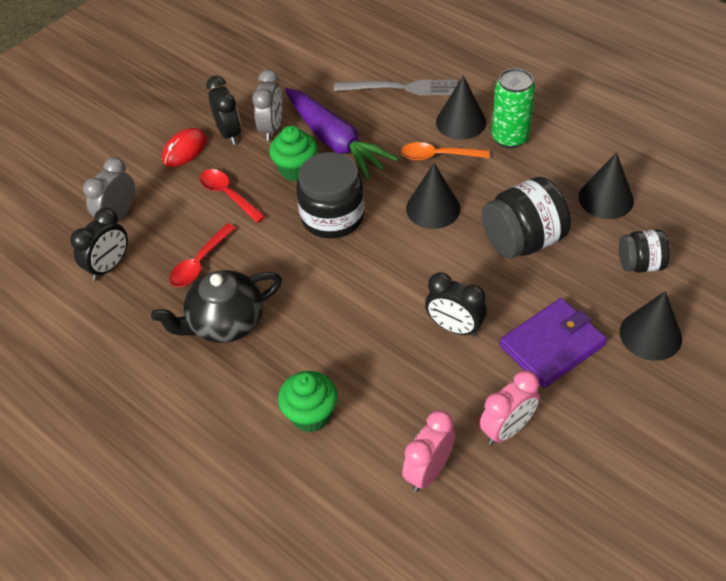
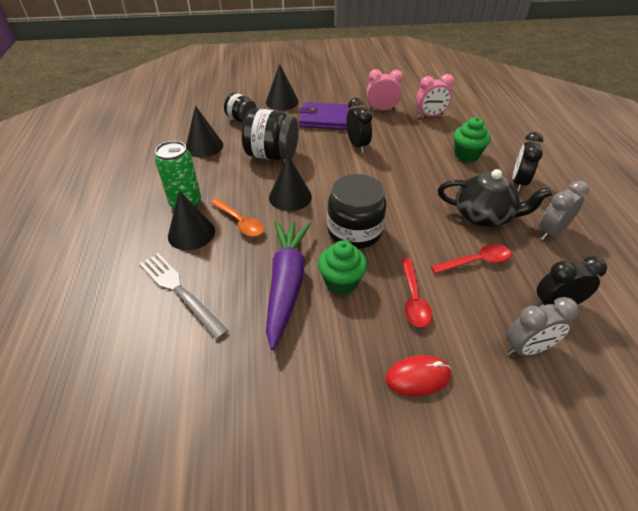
camera: 140 degrees left, 5 degrees down
(229, 133) = (361, 363): black clock -> black clock (518, 182)
(271, 128) = (319, 337): grey clock -> grey clock (551, 232)

